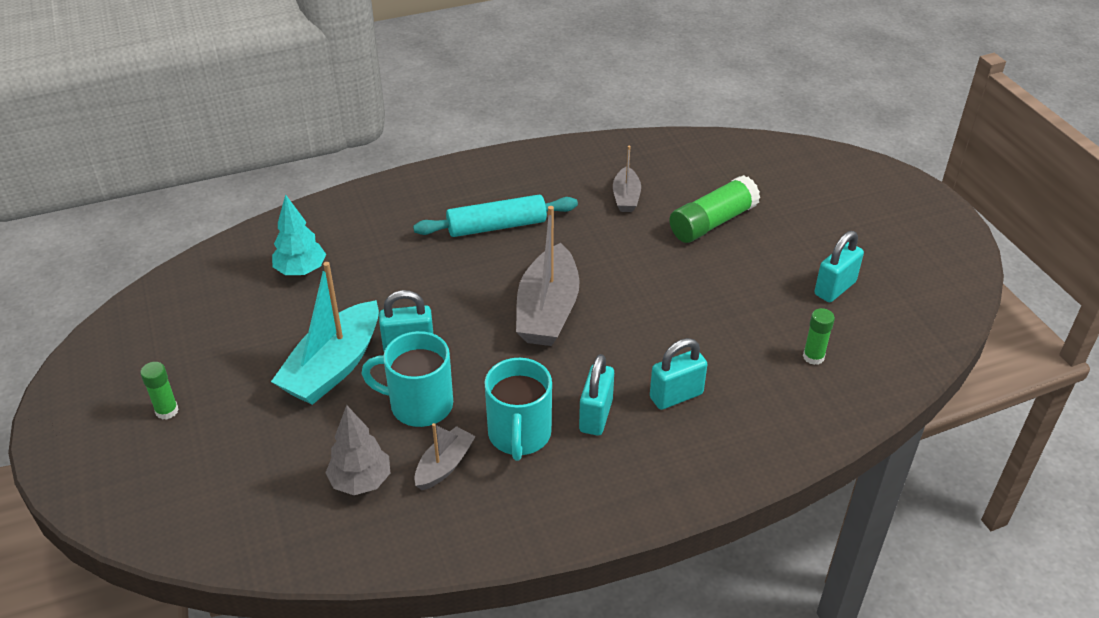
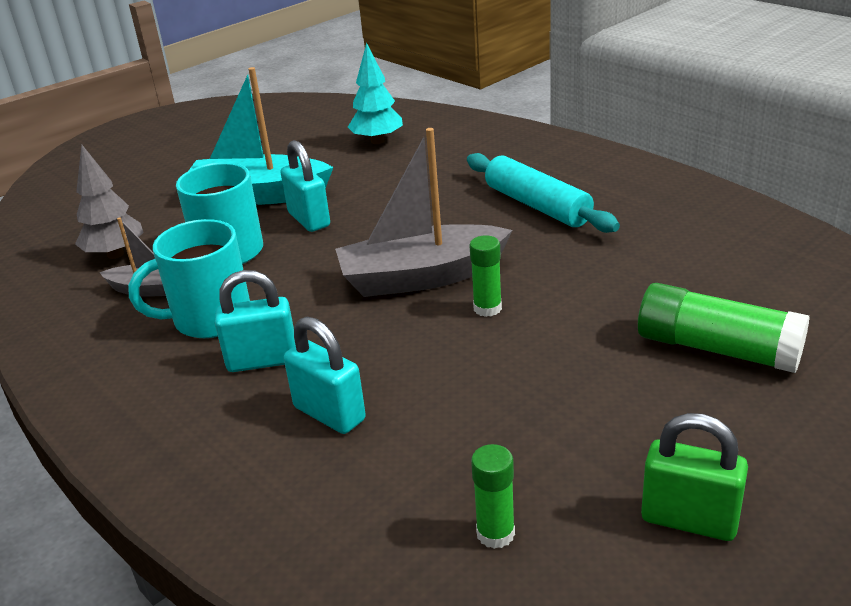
camera: 70 degrees right, 10 degrees down
(167, 411) = (172, 151): green glue stick -> green glue stick (487, 308)
(626, 197) = (687, 267): grey boat -> none
(835, 288) = (689, 520): turquoise padlock -> green padlock

